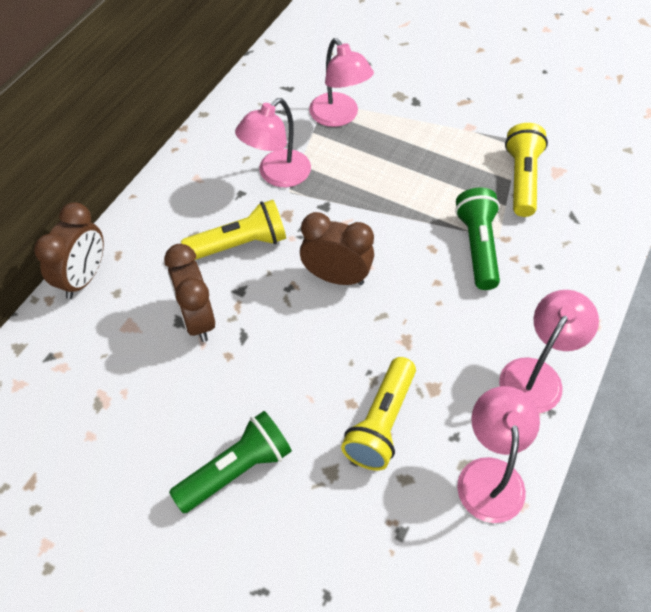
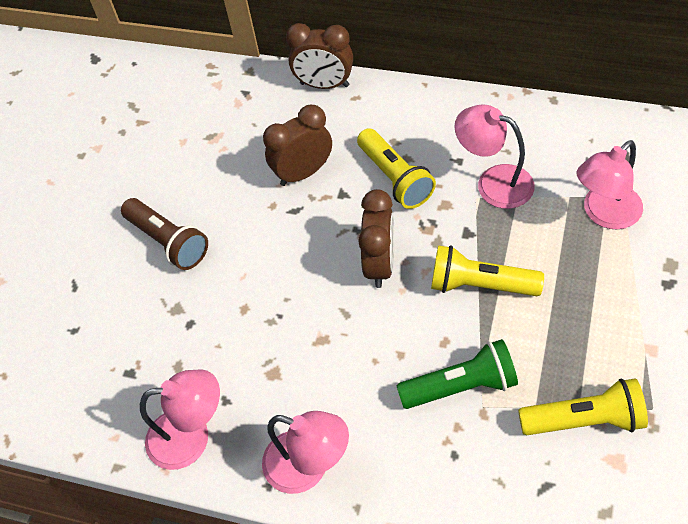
camera: 85 degrees right, 0 degrees up
(236, 470) = (168, 242): green flashlight -> brown flashlight
(381, 423) = (228, 336): yellow flashlight -> yellow flashlight (480, 285)

